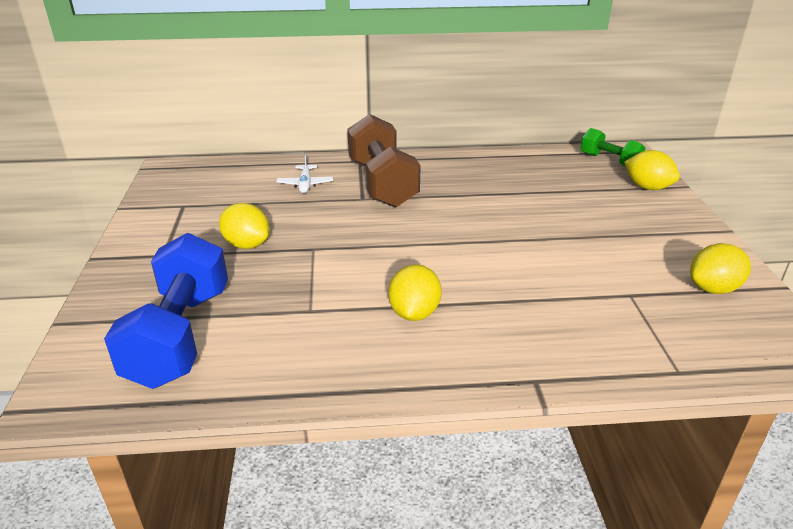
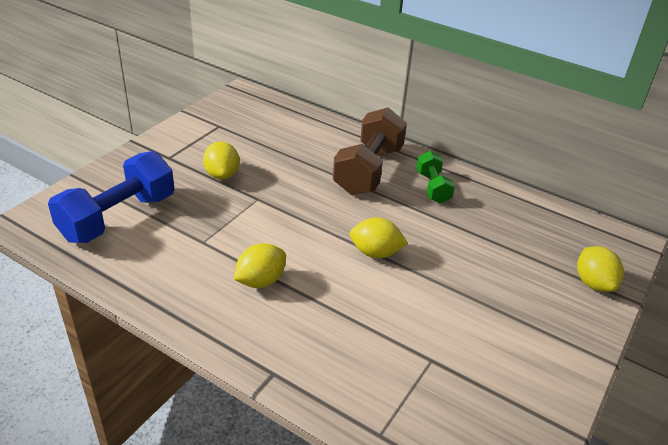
camera: 35 degrees right, 5 degrees up
(305, 184) = (314, 145): white plane -> none
(609, 161) = (595, 241): green dumbbell -> green dumbbell (432, 187)
(713, 288) = (510, 398): yellow lemon -> yellow lemon (375, 253)

